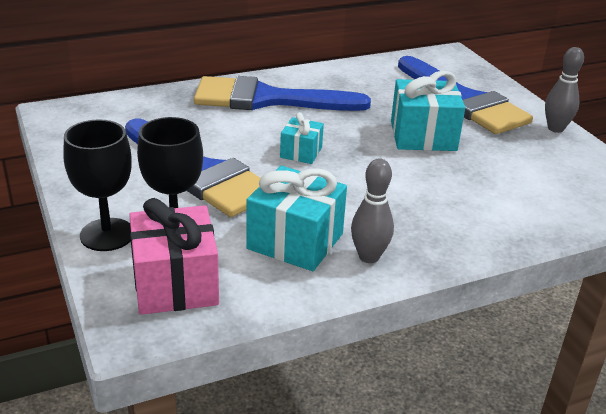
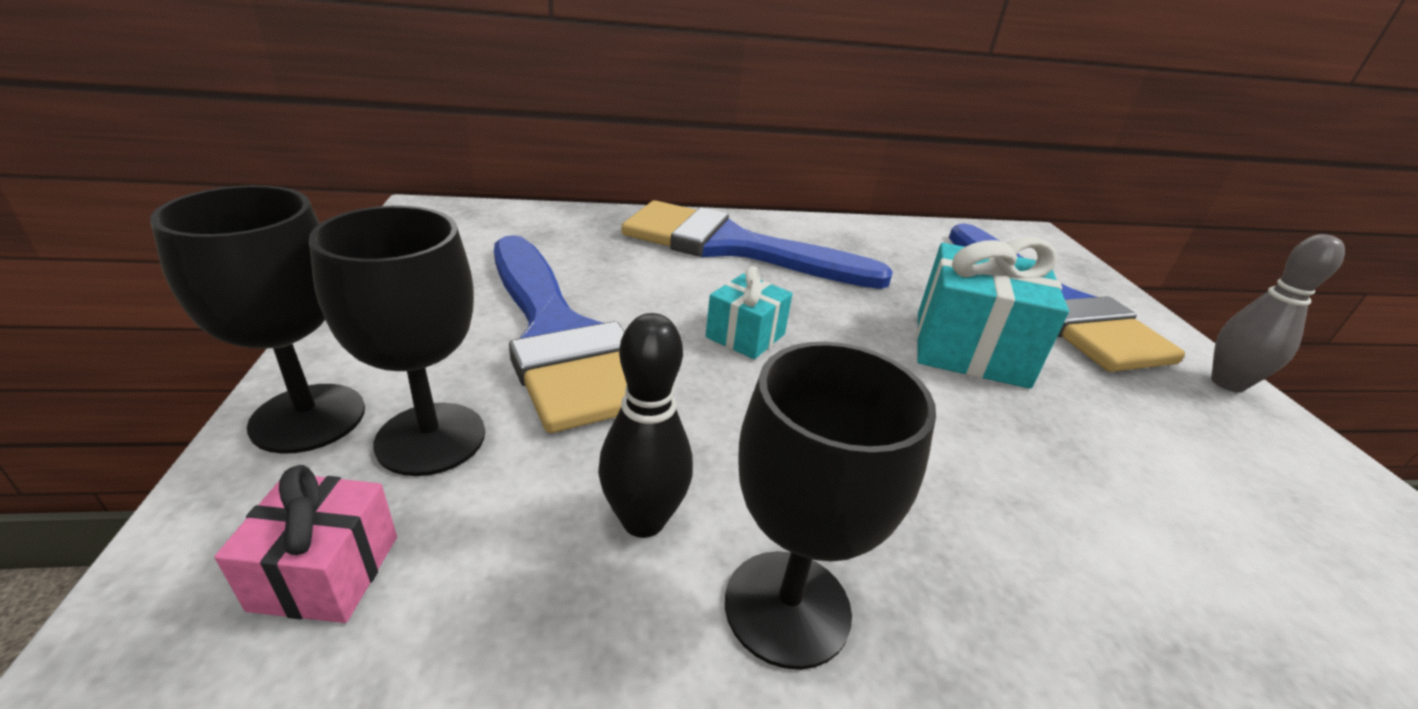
camera: 15 degrees right, 0 degrees up
(175, 284) = (326, 572): pink gift -> pink gift, size x0.56
(295, 241) = (643, 520): turquoise gift -> black bowling pin
(369, 257) = (787, 607): grey bowling pin -> black goblet

